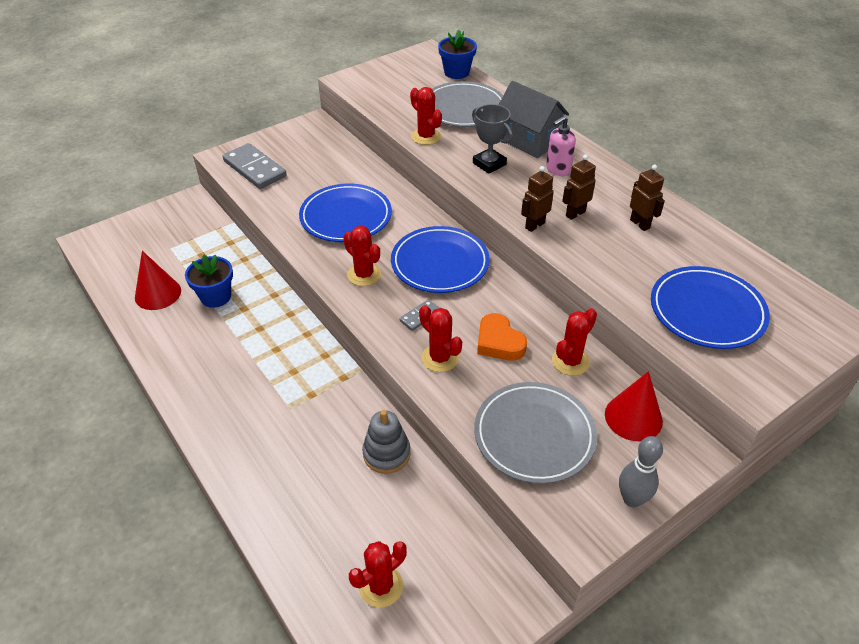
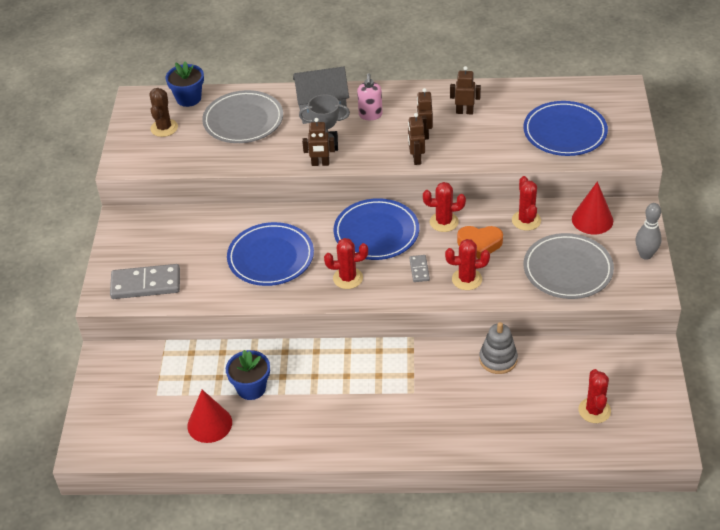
camera: 50 degrees left, 0 degrees up
(409, 78) = (164, 128): none -> brown cactus
(426, 137) = (256, 158): red cactus -> red cactus (444, 222)
(460, 172) = (320, 163): none -> brown robot

